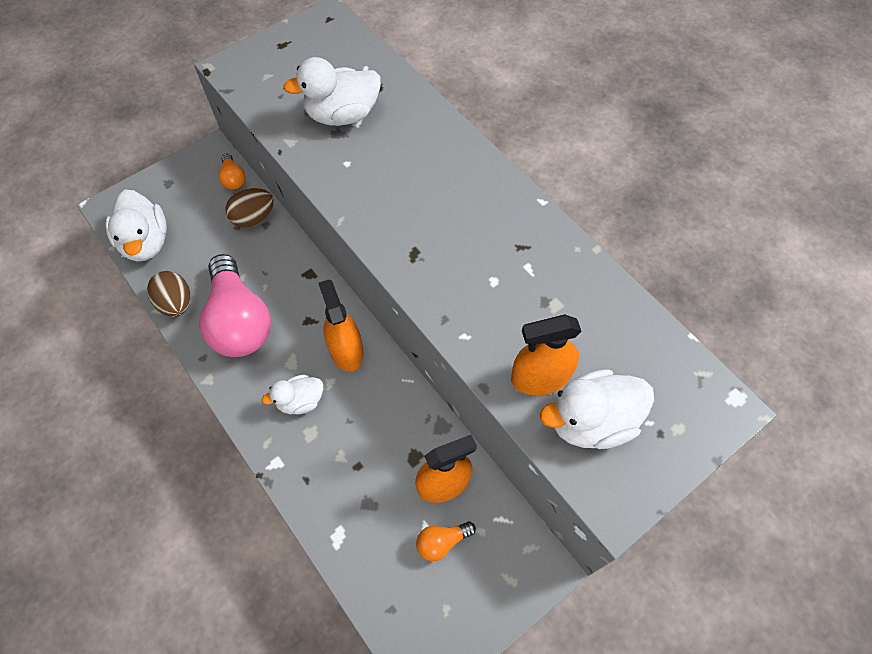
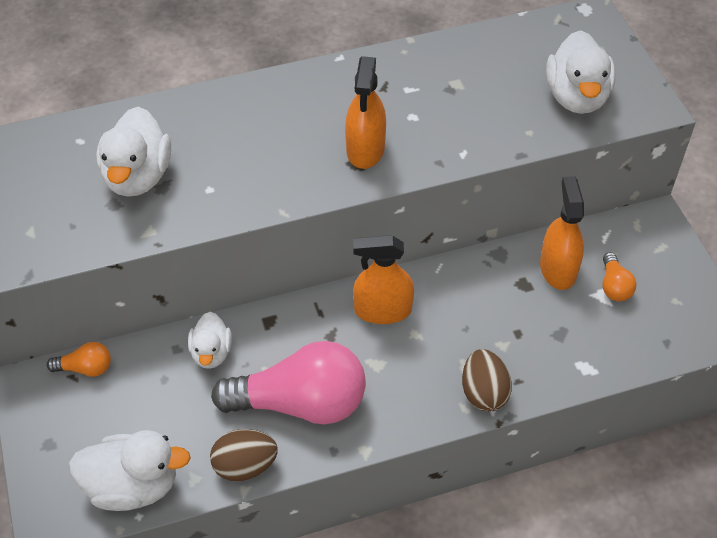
camera: 70 degrees left, 10 degrees down
(253, 218) = (160, 359): brown egg -> brown egg (484, 393)
(300, 401) = (427, 366): white duck -> white duck (211, 353)
(540, 377) = (524, 115): orange spray bottle -> orange spray bottle (365, 149)

